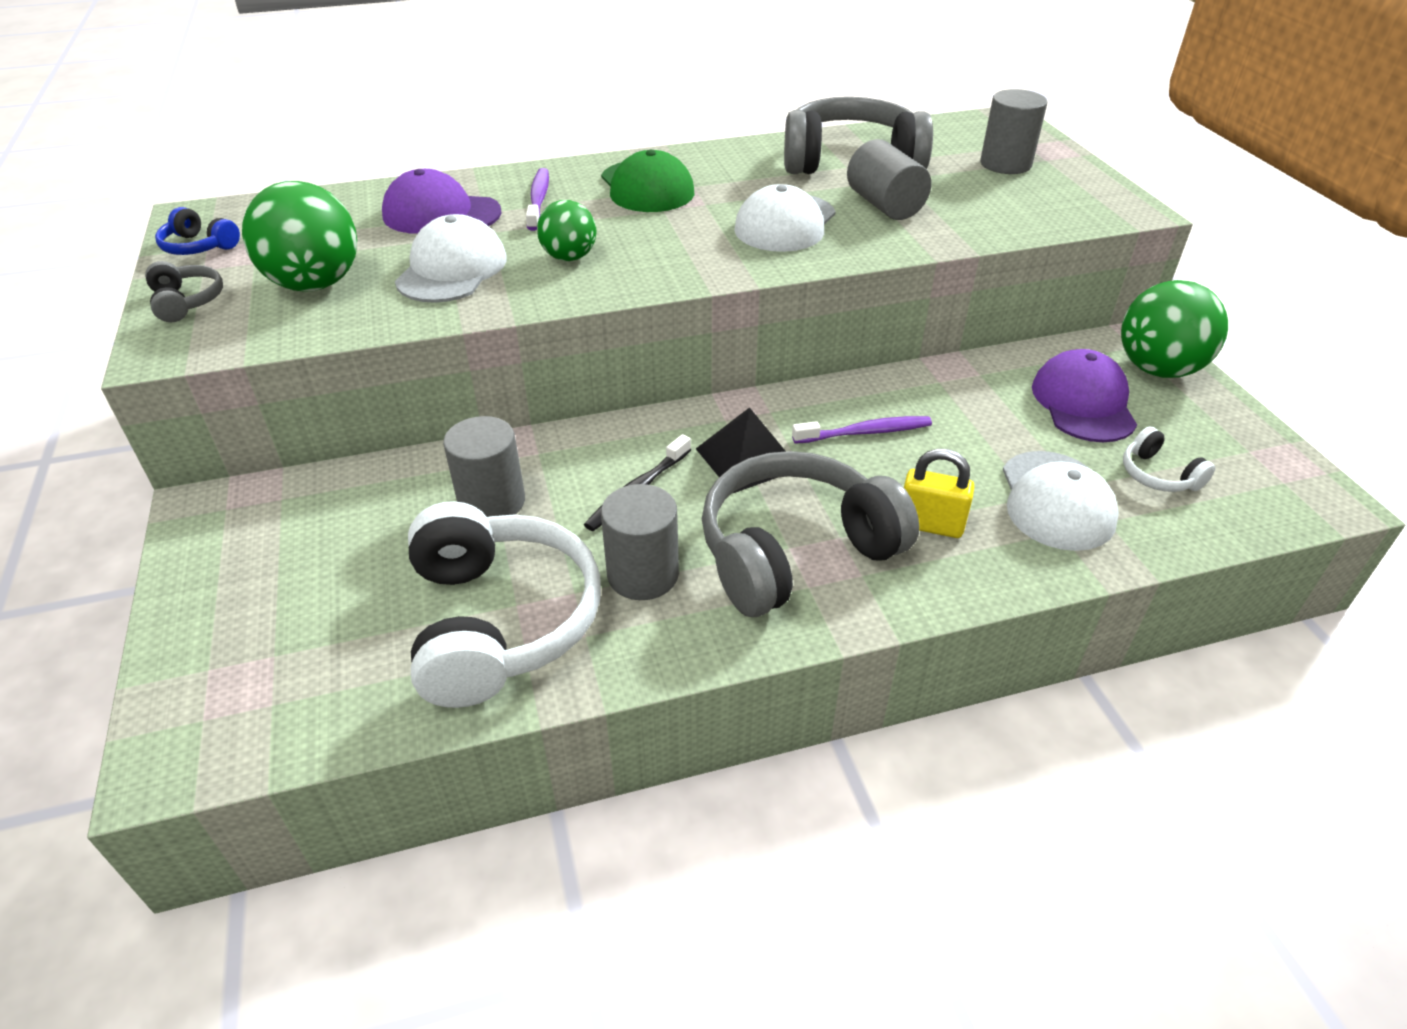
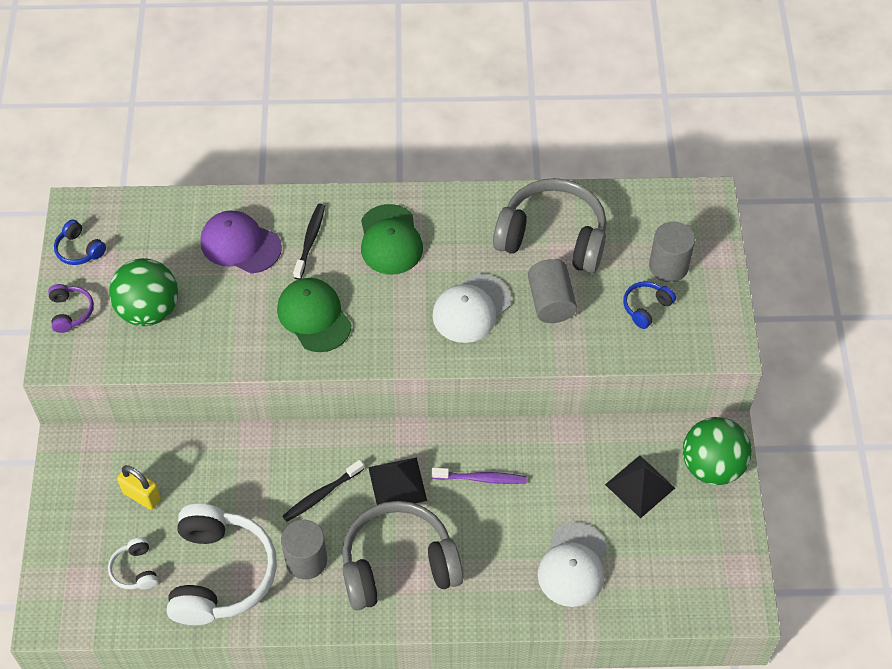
camera: 15 degrees right, 15 degrees up
(187, 302) = (71, 312): grey headphones -> purple headphones
(452, 269) = (236, 313): white cap -> none
(492, 502) = (233, 483): grey cylinder -> none
(538, 200) = (310, 240): purple toothbrush -> black toothbrush
(569, 257) = (314, 316): green ball -> green cap
(930, 525) = (486, 565): yellow padlock -> yellow padlock (142, 496)
(1006, 194) = (646, 307): none -> blue headphones
(1083, 403) = (640, 486): purple cap -> black pyramid
(1158, 475) = (650, 560): white headphones -> white headphones (135, 570)

